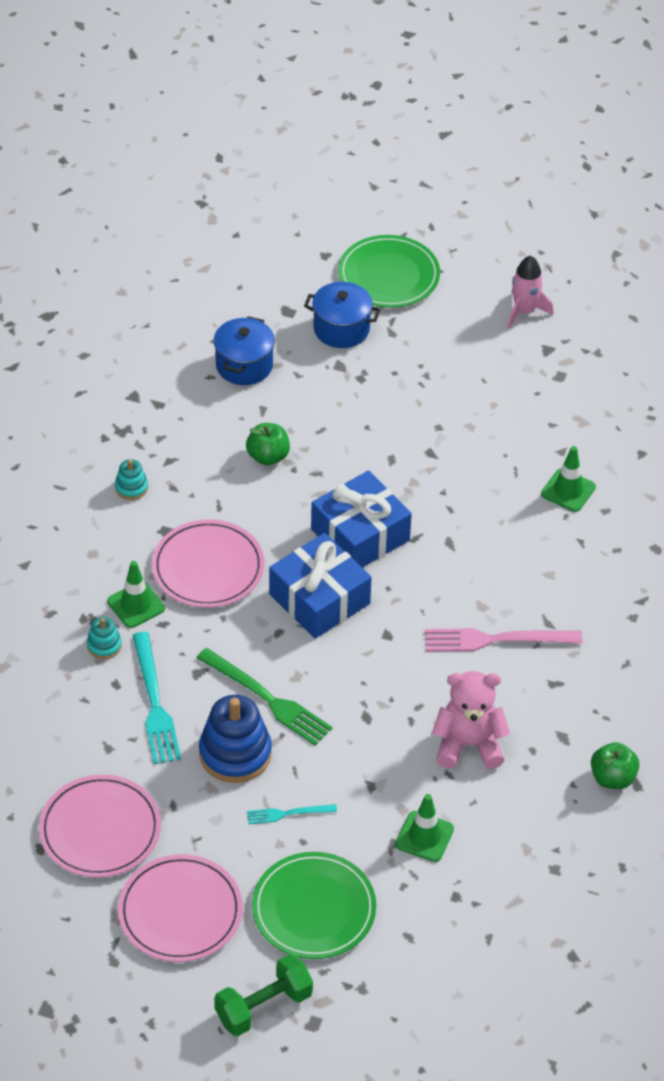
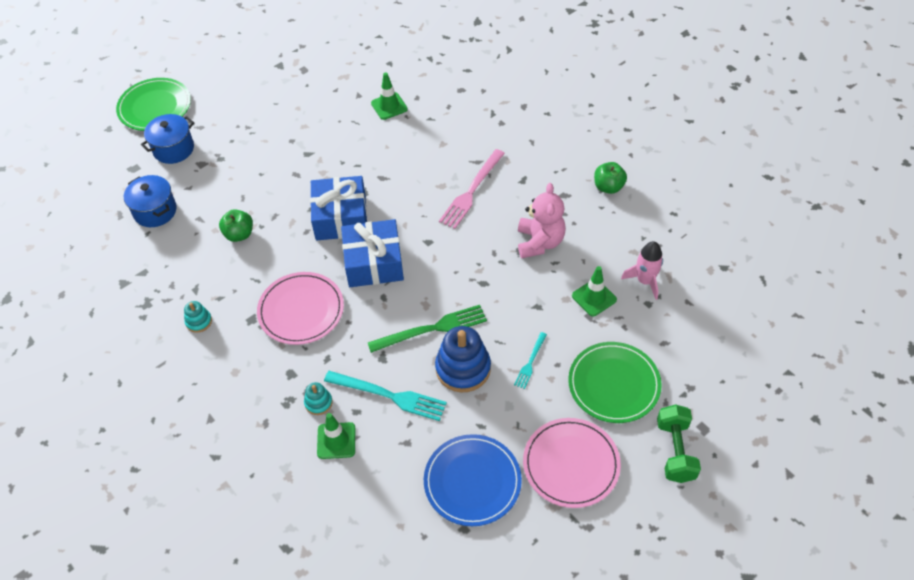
camera: 55 degrees left, 5 degrees up
(100, 829) = (472, 481): pink plate -> blue plate
(136, 605) = (299, 367): green traffic cone -> green traffic cone (336, 440)
(468, 745) = (539, 242): pink teddy bear -> pink teddy bear turned 150 degrees clockwise
(524, 311) = (242, 61): pink rocket -> pink rocket (645, 281)

